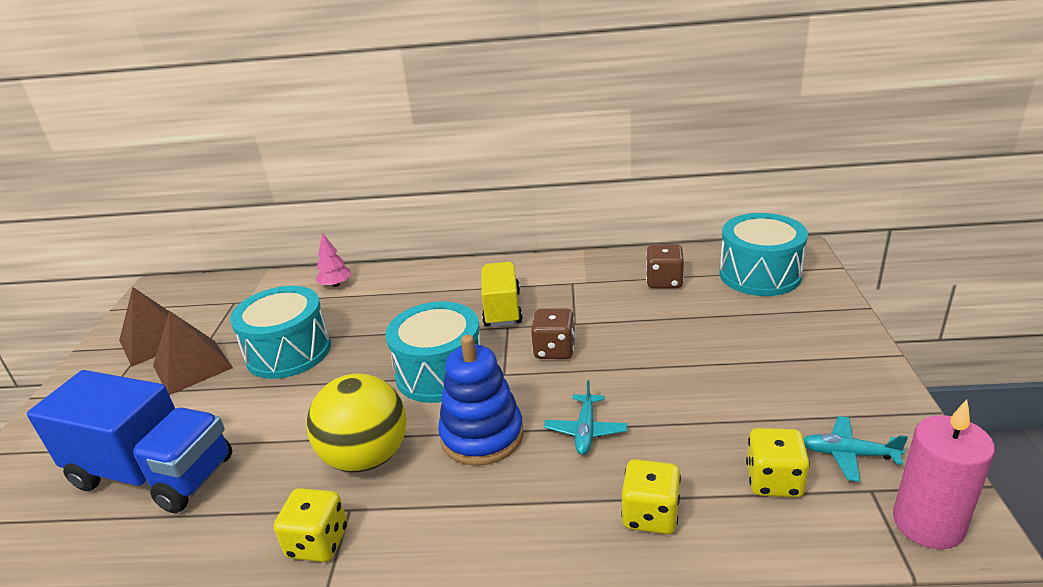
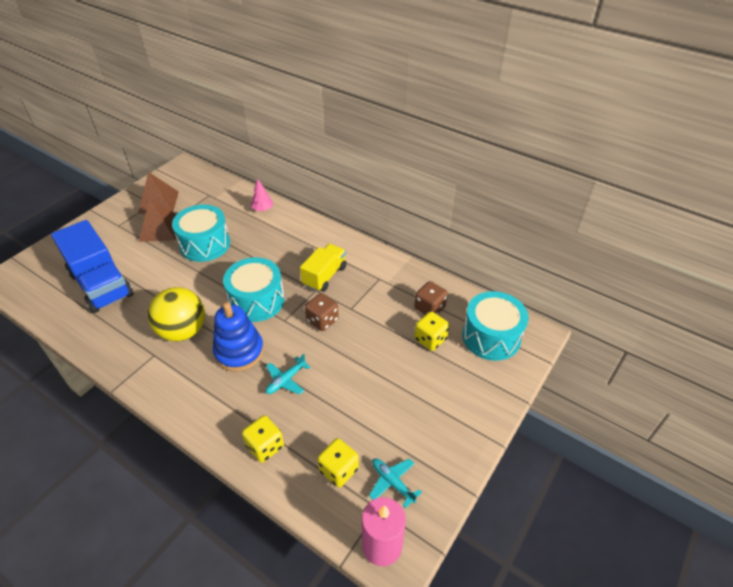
camera: 30 degrees right, 15 degrees up
(318, 542) = (129, 364): yellow dice -> yellow dice (430, 339)

